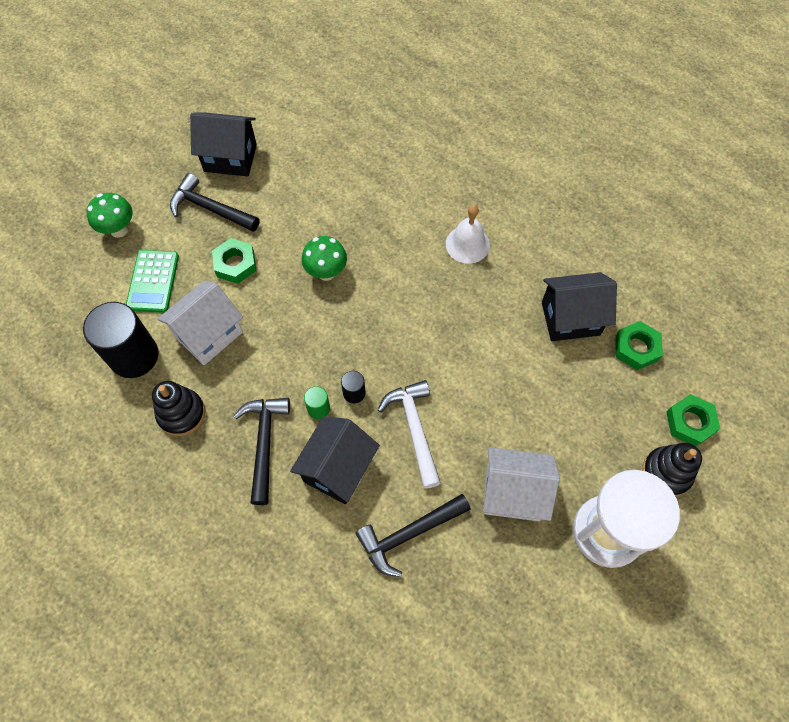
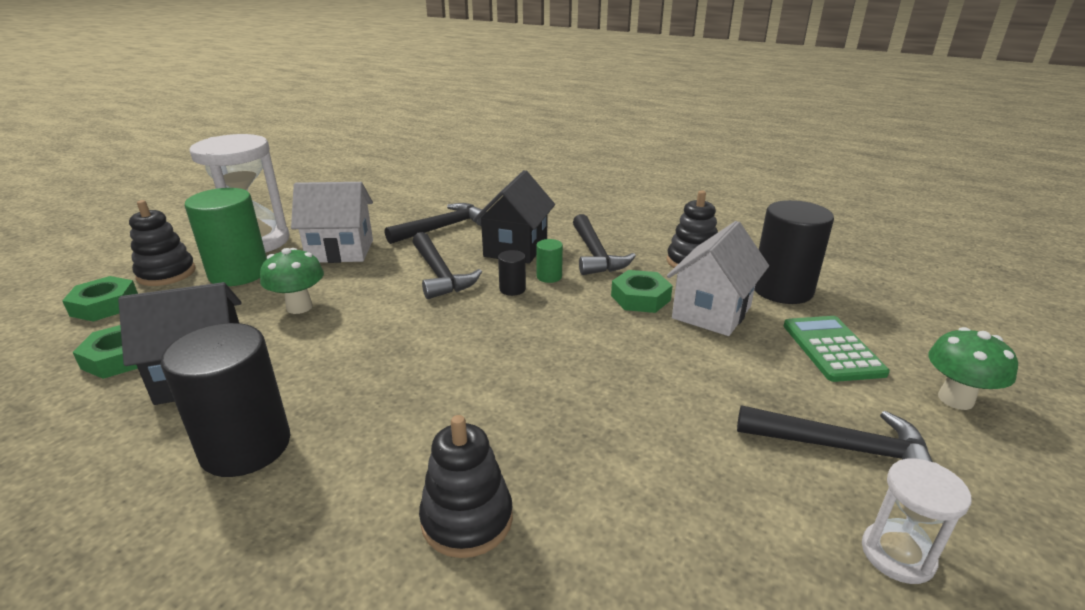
camera: 170 degrees right, 35 degrees down
(230, 158) = (897, 555): black house -> white hourglass
(235, 264) = (734, 380): green nut -> green nut (640, 298)
(326, 272) = (589, 386): green mushroom -> green mushroom (299, 307)
(407, 199) = (467, 519): none -> black stacking toy
(414, 429) = (440, 274): white hammer -> black hammer
(467, 244) = (348, 452): white bell -> none
(523, 256) = (246, 446): none -> black cylinder
(598, 461) = (239, 273): none -> green cylinder

